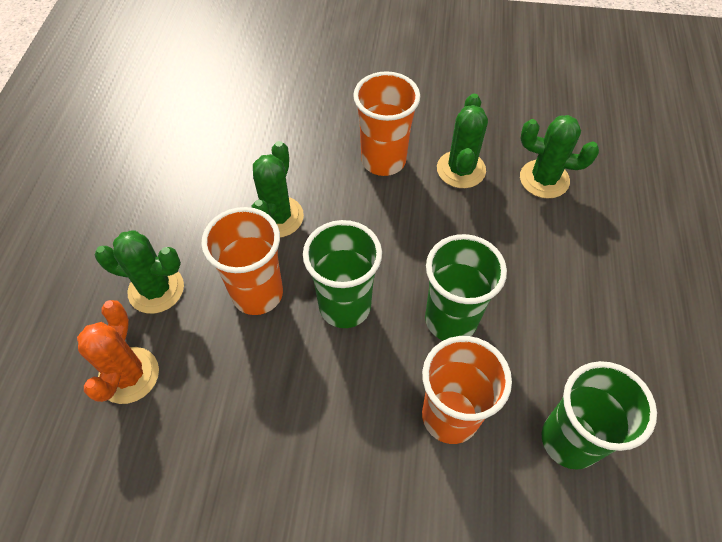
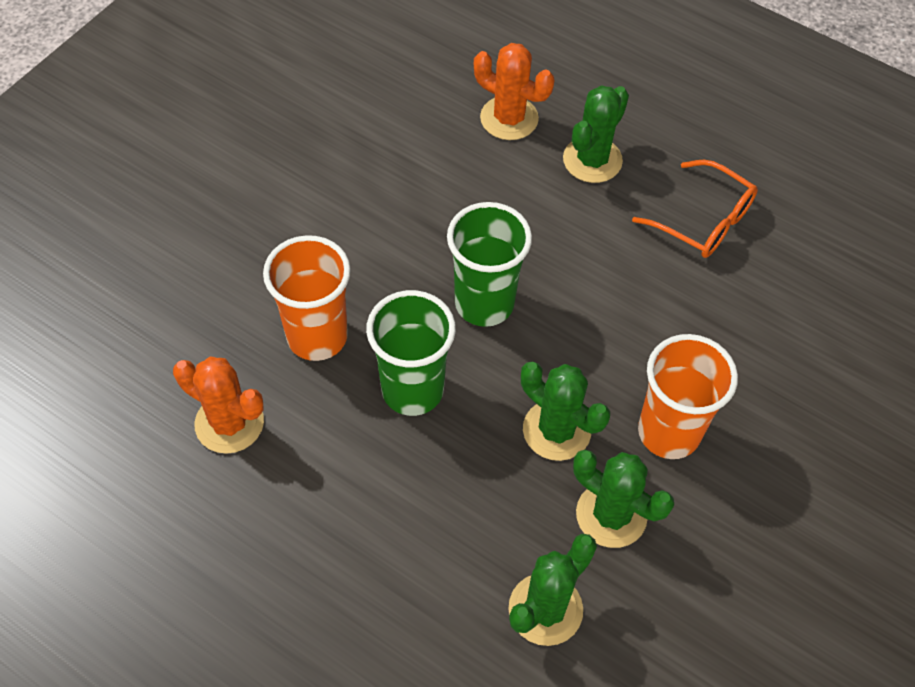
camera: 115 degrees right, 0 degrees up
(190, 196) = (704, 221): none -> orange glasses
(257, 293) = (541, 237): orange cup -> none
(277, 217) = (633, 289): green cactus -> green cactus (556, 430)
(569, 440) = (229, 423): green cup -> orange cactus

